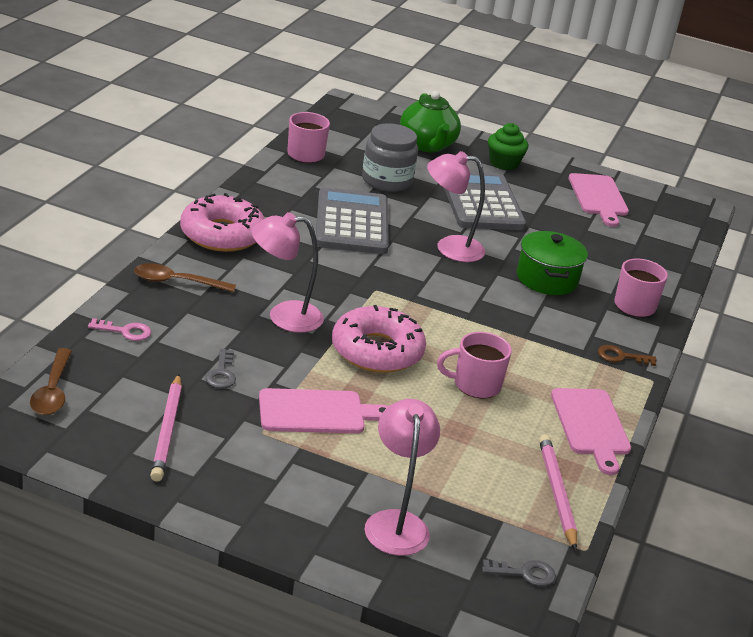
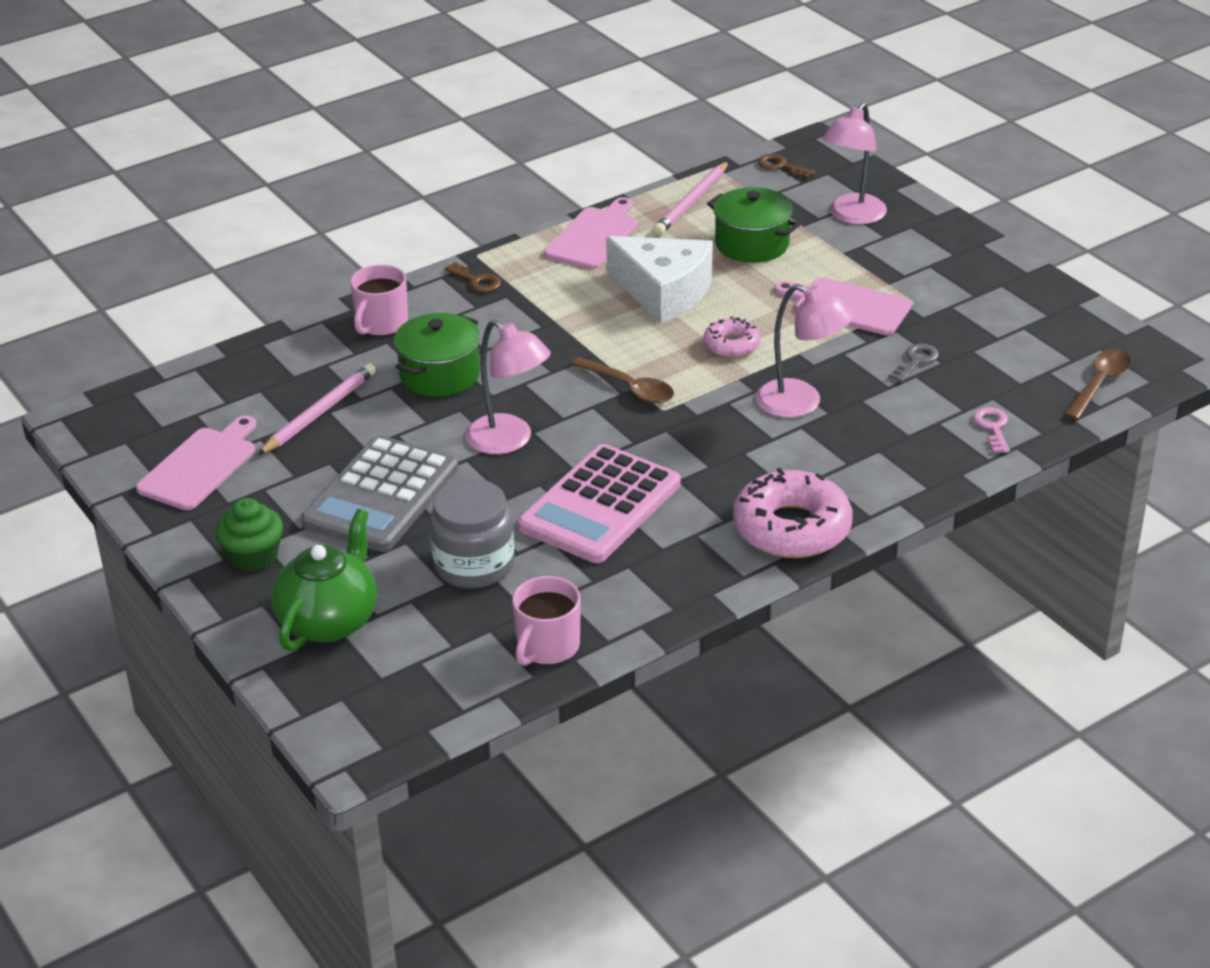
camera: 140 degrees left, 5 degrees up
(125, 331) = (993, 428): pink key -> pink key turned 45 degrees clockwise
(167, 430) = (1003, 324): pink pencil -> pink pencil (319, 413)
(177, 282) = (897, 473): brown spoon -> brown spoon (629, 387)
(352, 223) = (600, 506): grey calculator -> pink calculator
(377, 351) = (731, 345): pink donut -> pink donut, size x0.54
(455, 457) = (752, 244): none -> green pot
(475, 385) = (664, 292): pink mug -> white cheese
(524, 573) = (781, 166): grey key -> brown key

